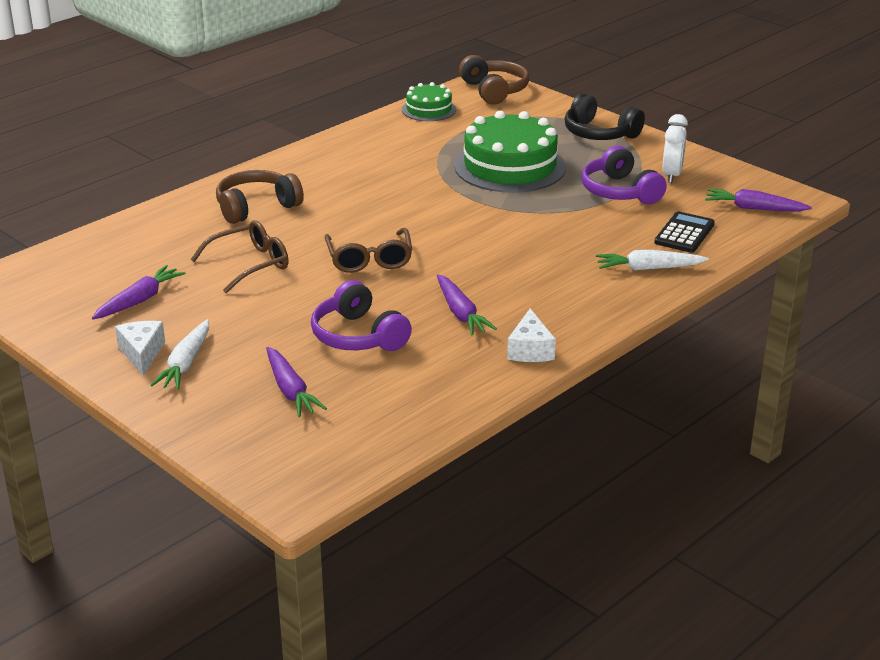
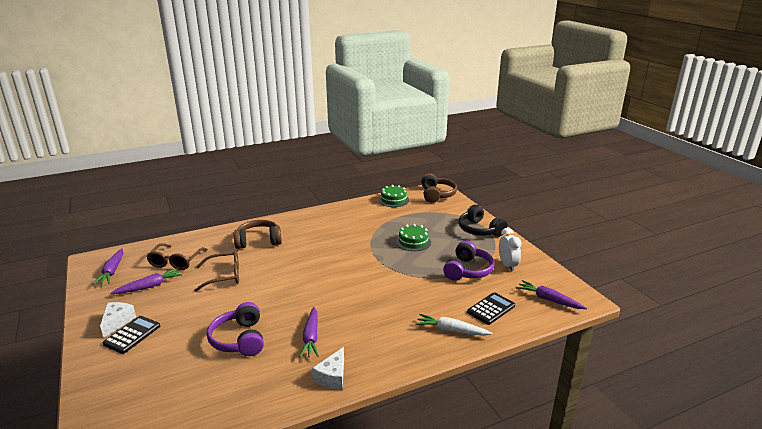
camera: 20 degrees right, 5 degrees down
(185, 363) = (132, 335): white carrot -> black calculator
(290, 390) = (168, 370): purple carrot -> purple carrot (112, 271)
(369, 259) = (289, 286): brown glasses -> brown glasses (176, 262)
(510, 167) = (413, 242): green cake -> green cake, size x0.53
(620, 191) = (468, 270): purple headphones -> purple headphones turned 150 degrees counterclockwise
(672, 175) = (507, 265): white clock -> white clock turned 45 degrees counterclockwise

